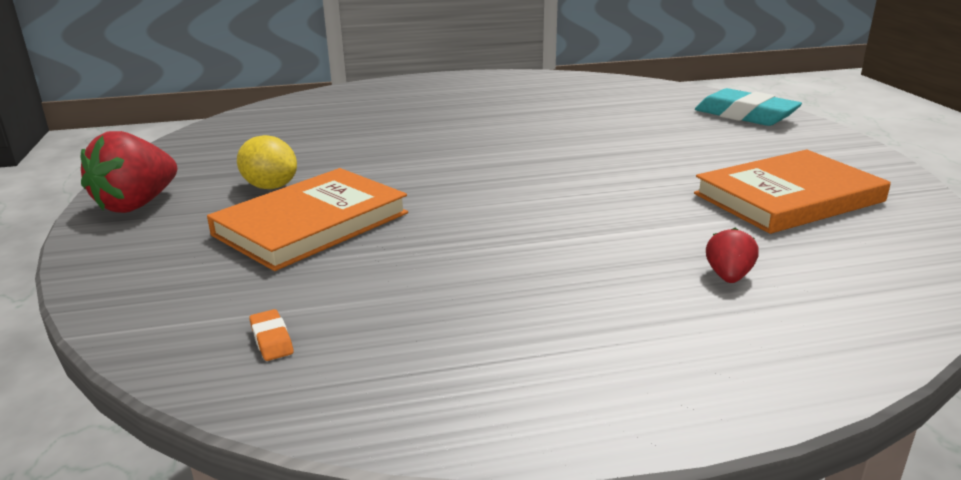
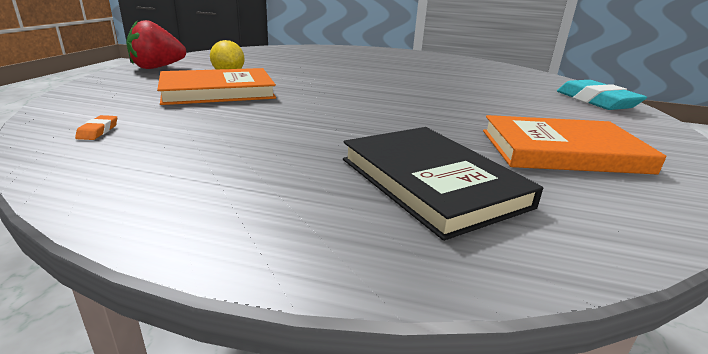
camera: 25 degrees right, 0 degrees up
(728, 276) = (431, 182): red strawberry -> black book

